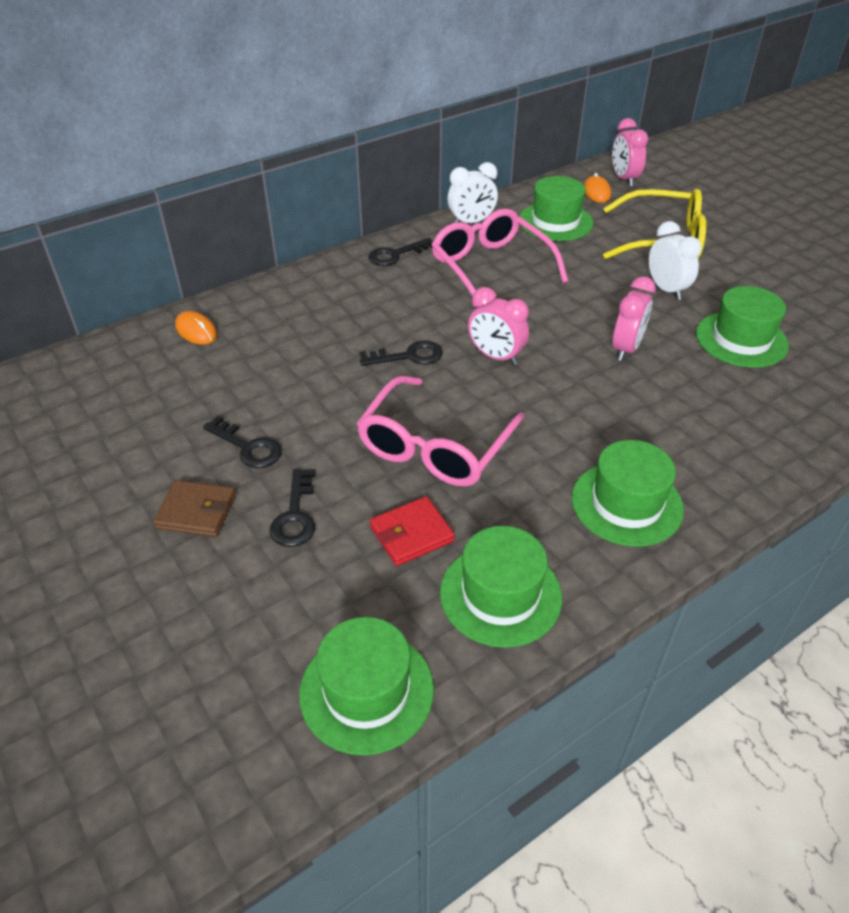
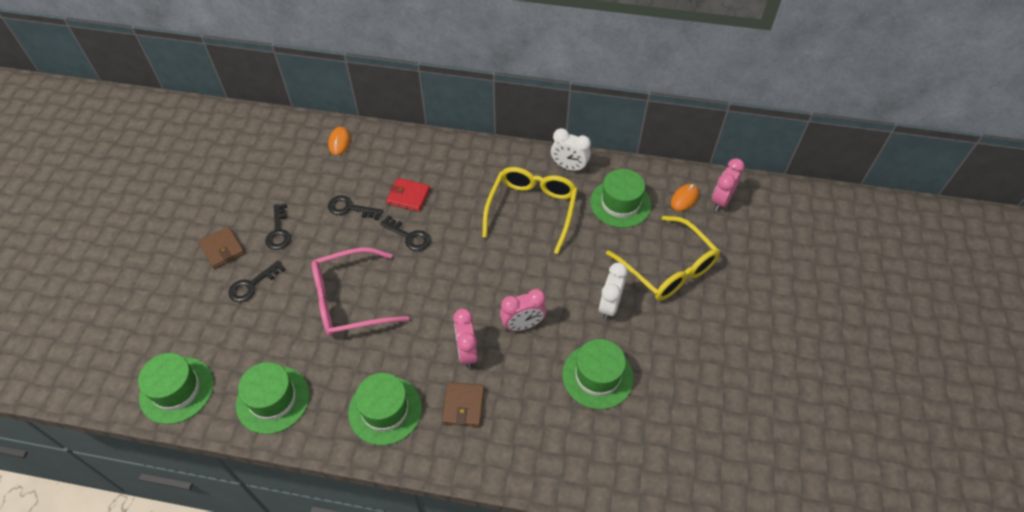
camera: 45 degrees right, 10 degrees up
(396, 254) = (494, 161): black key -> black key (350, 208)
(411, 534) = (280, 337): red wallet -> red wallet (408, 196)
(491, 268) = (532, 210): pink glasses -> yellow glasses
(495, 356) = (449, 272): pink clock -> pink clock (467, 352)
(685, 442) = (463, 406): none -> brown wallet

